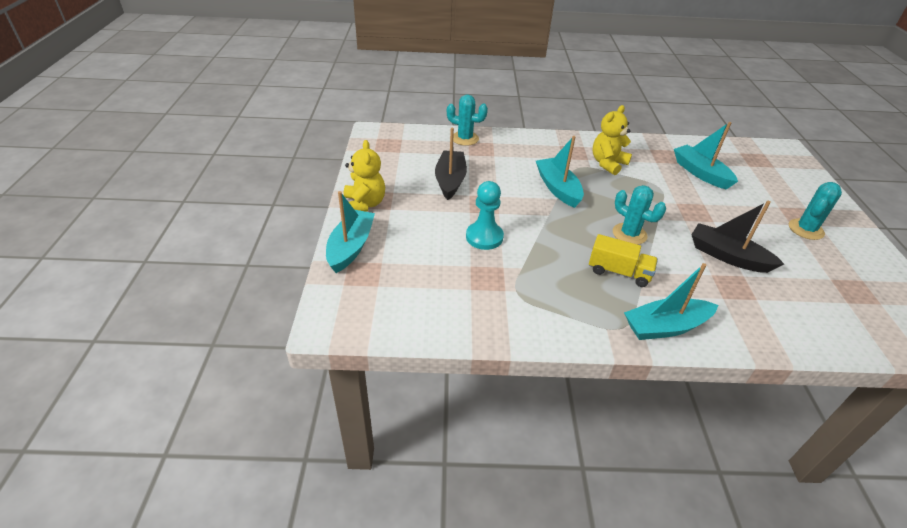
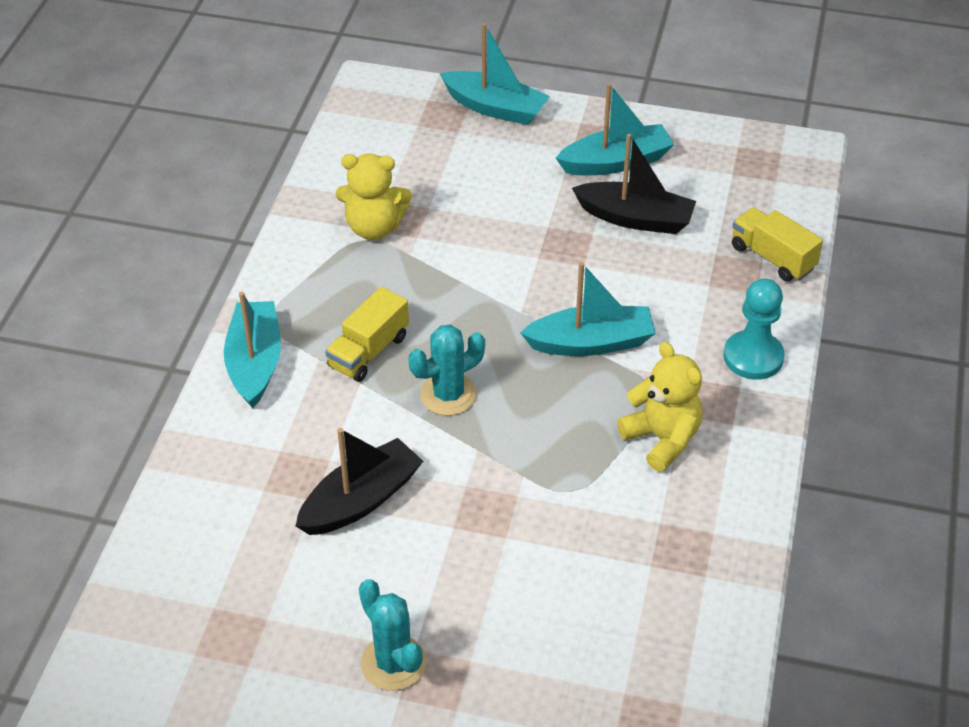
camera: 105 degrees right, 5 degrees up
(364, 204) = (587, 125): yellow teddy bear -> yellow teddy bear (374, 227)
(465, 138) = (772, 258): turquoise cactus -> yellow truck
(484, 237) = (484, 230): turquoise pawn -> turquoise pawn (753, 357)
(700, 173) = (607, 581): turquoise boat -> turquoise boat (615, 162)

